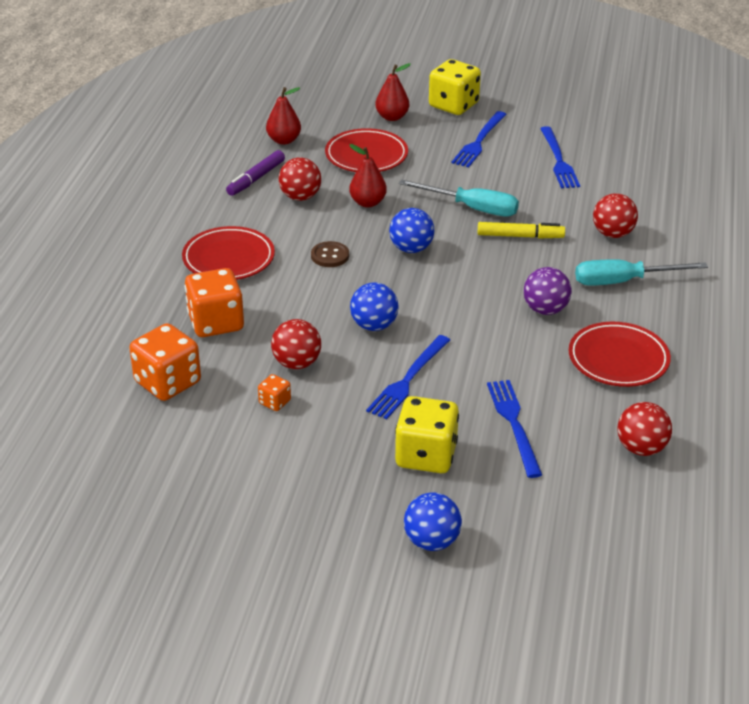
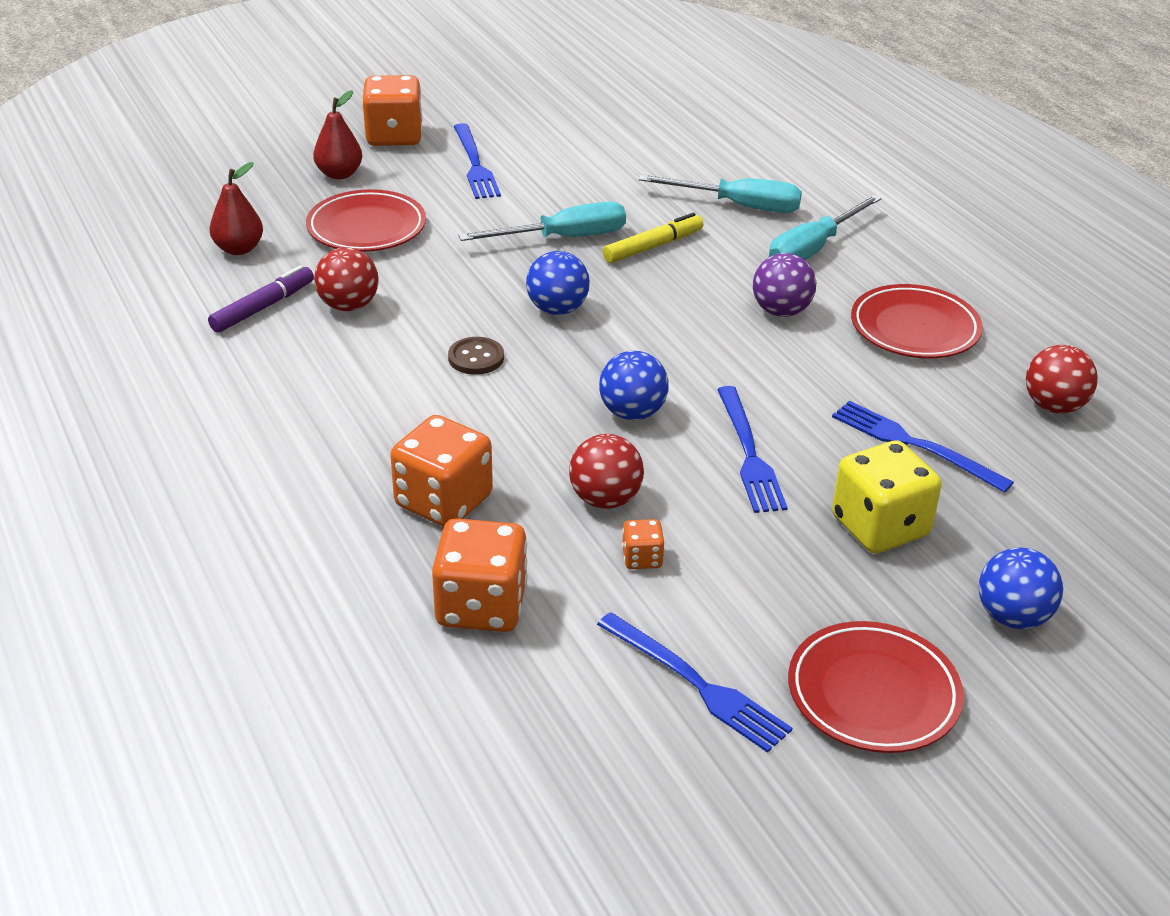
camera: 40 degrees left, 0 degrees up
(228, 259) = (355, 417): red plate -> red plate (873, 694)
(256, 179) = (263, 307): purple marker -> purple marker turned 135 degrees counterclockwise
(367, 203) = (439, 279): red pear -> none
(453, 105) = (394, 136): yellow dice -> orange dice
(558, 160) = (585, 153): blue fork -> blue fork (696, 684)
(612, 234) = (739, 206): red ball -> turquoise screwdriver

